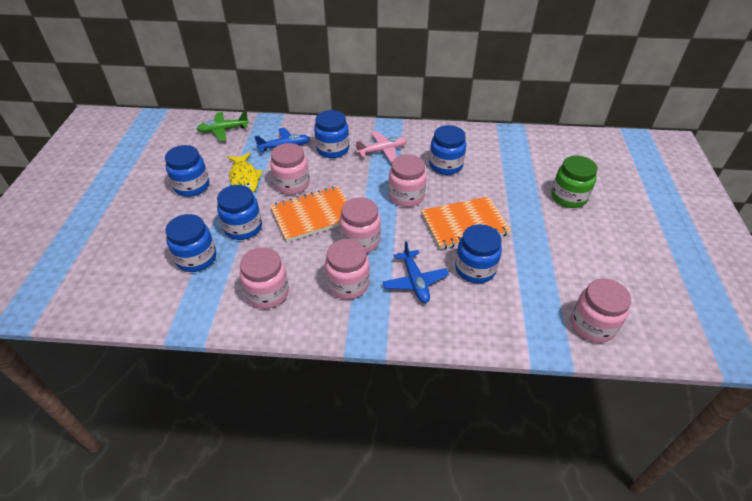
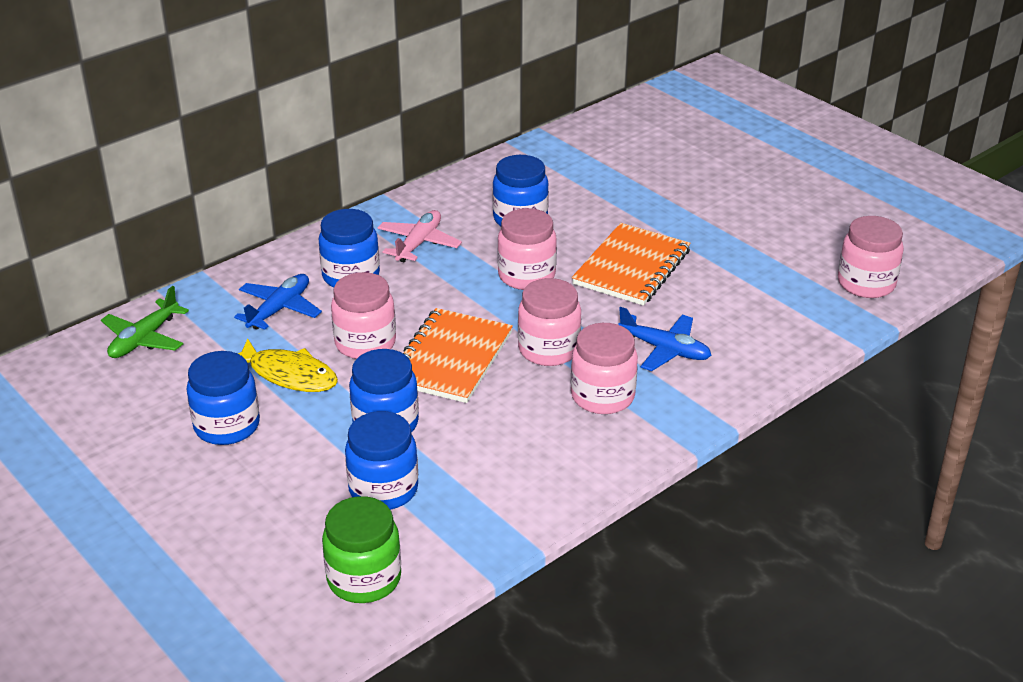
camera: 45 degrees left, 10 degrees down
(267, 293) = (530, 462): pink jar -> none
(475, 269) = (703, 302): blue jar -> none
(568, 197) = (693, 181): green jar -> green jar (364, 579)

